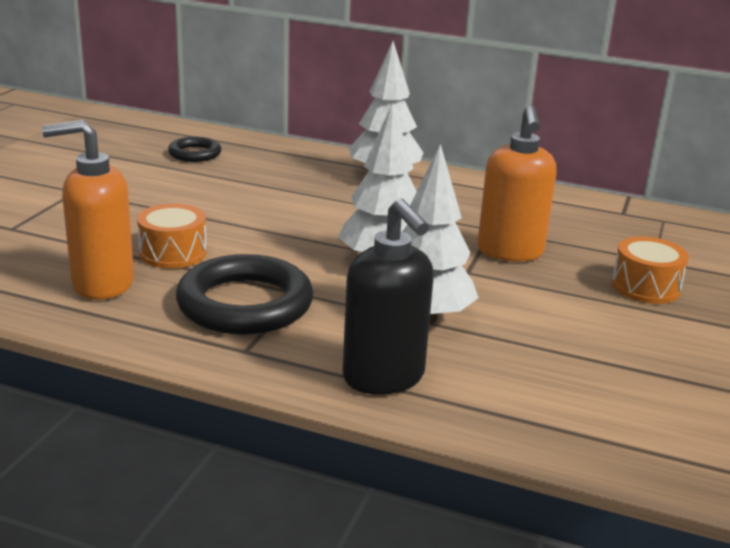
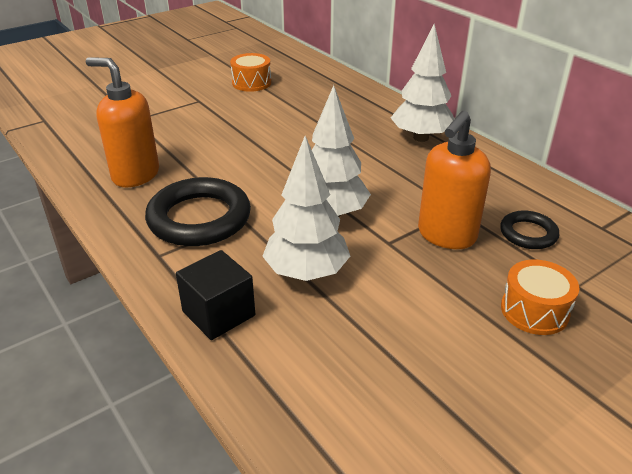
camera: 35 degrees right, 10 degrees up
(173, 253) = (201, 164): orange drum -> orange drum (251, 83)
(195, 154) = (304, 88): black ring -> black ring (528, 234)
(384, 378) = (218, 313): black soap dispenser -> black cube

